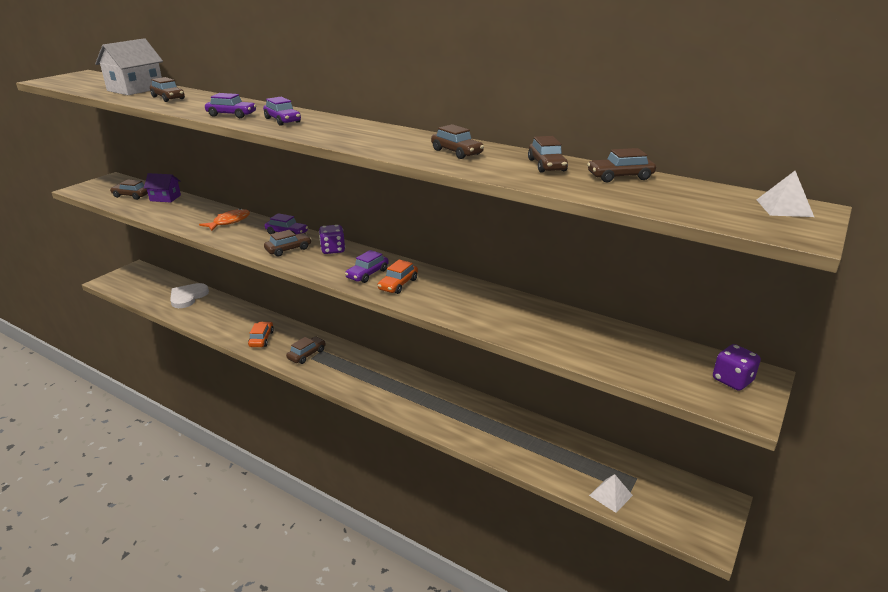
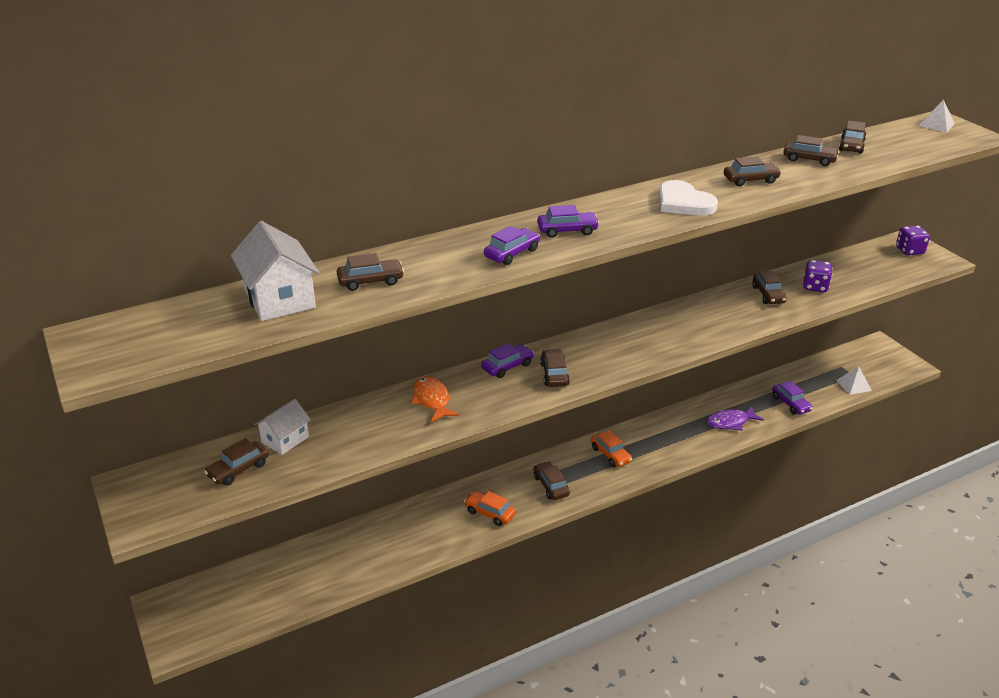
camera: 60 degrees left, 5 degrees up
(165, 198) = (285, 439): purple house -> white house
(188, 297) = (319, 559): white heart -> white heart (683, 202)
(333, 250) = (579, 348): purple dice -> purple dice (815, 287)
(367, 274) = (652, 342): purple car -> purple car (790, 404)
(398, 284) = (686, 331): orange car -> orange car (610, 455)
(462, 422) = (730, 422): none -> purple fish
(508, 309) = (768, 295): none -> brown car

